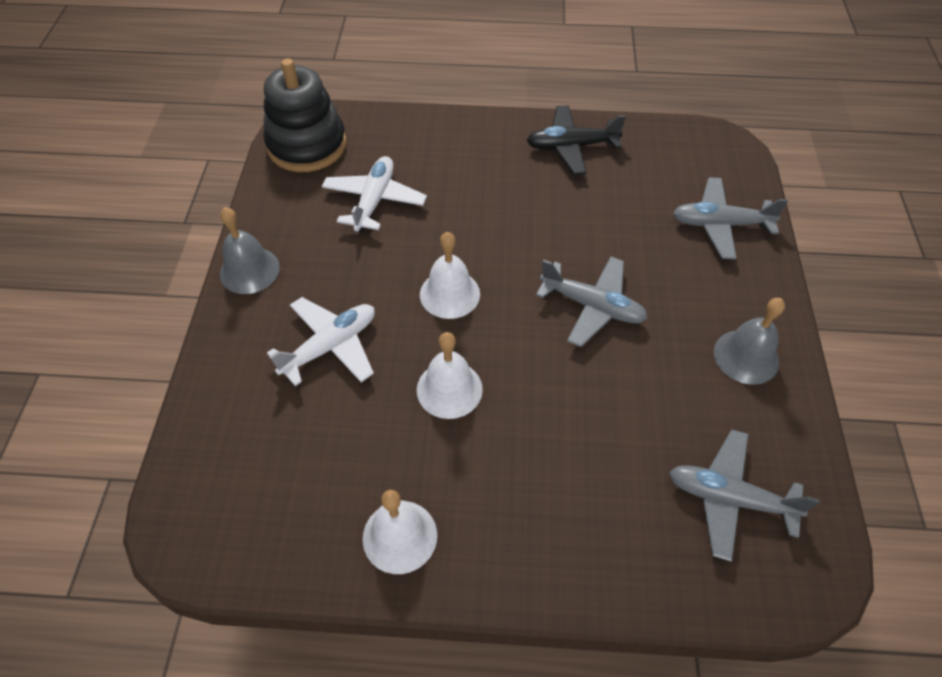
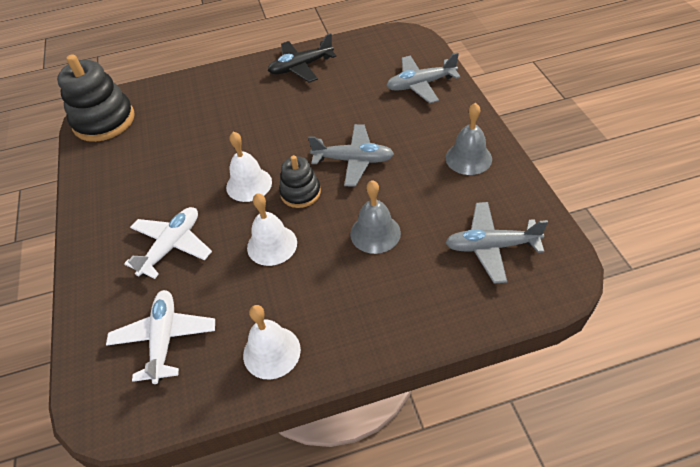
camera: 15 degrees left, 5 degrees down
(249, 270) = (89, 216): grey bell -> grey bell (375, 233)
(374, 200) = (170, 142): white plane -> white plane (164, 339)
(509, 329) = (300, 193): none -> black stacking toy

